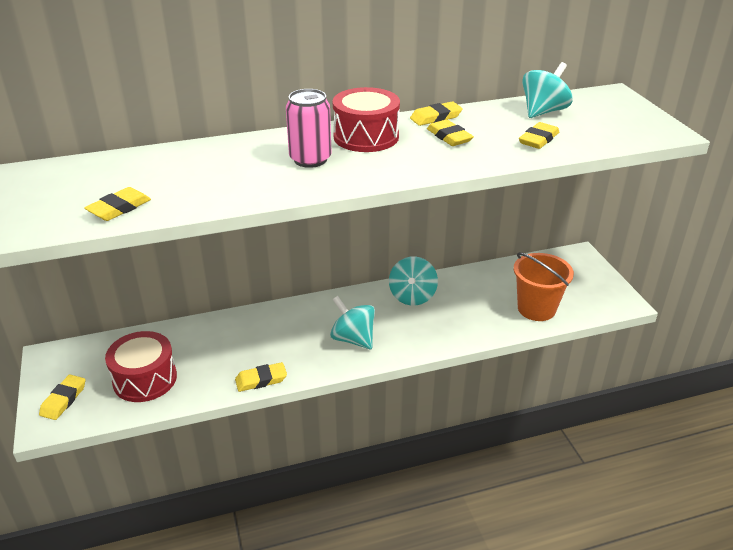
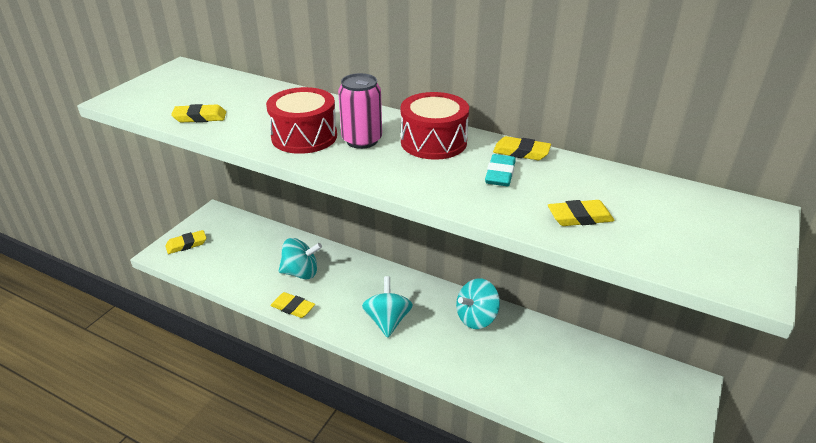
camera: 45 degrees right, 0 degrees up
(145, 379) = (237, 260): red drum -> red drum (304, 136)
(449, 137) = (500, 174): yellow eraser -> turquoise eraser
(536, 309) = (571, 402): orange bucket -> none
(543, 111) = (638, 194): turquoise spinning top -> turquoise spinning top (301, 273)

